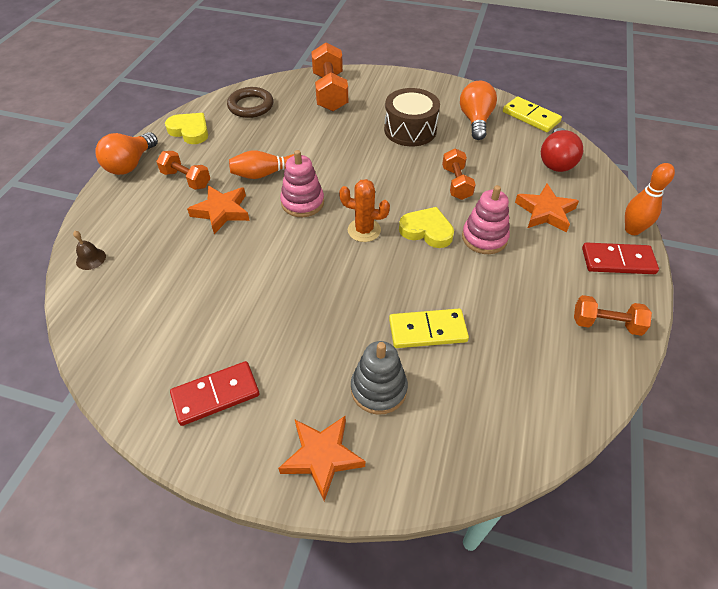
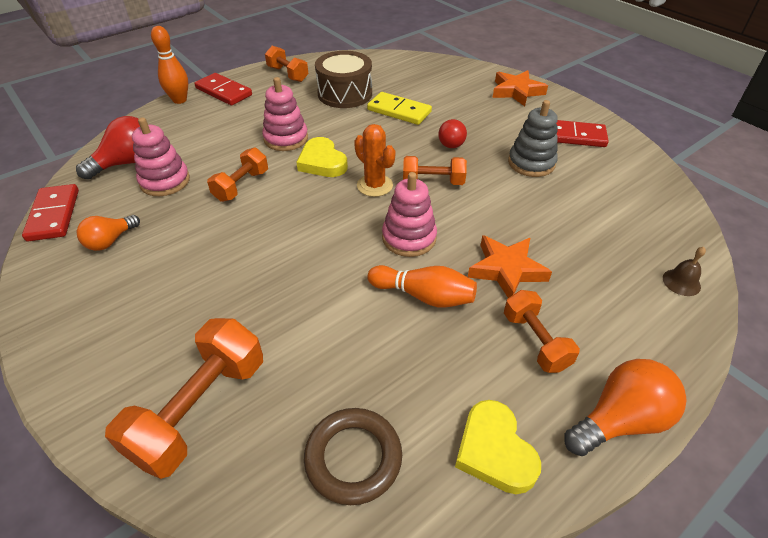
camera: 145 degrees left, 5 degrees down
(321, 256) = (433, 182): none -> orange dumbbell
(339, 313) = (452, 142): none -> red light bulb
(378, 389) = (459, 101): grey stacking toy -> grey stacking toy (531, 163)
(410, 130) = (193, 268): brown drum -> brown drum (345, 94)
(475, 121) = (110, 241): orange light bulb -> orange light bulb, size x0.64
(509, 162) = (165, 181): none -> pink stacking toy
(531, 117) = (53, 215): yellow domino -> red domino
(545, 212) = (213, 134): orange star -> none

